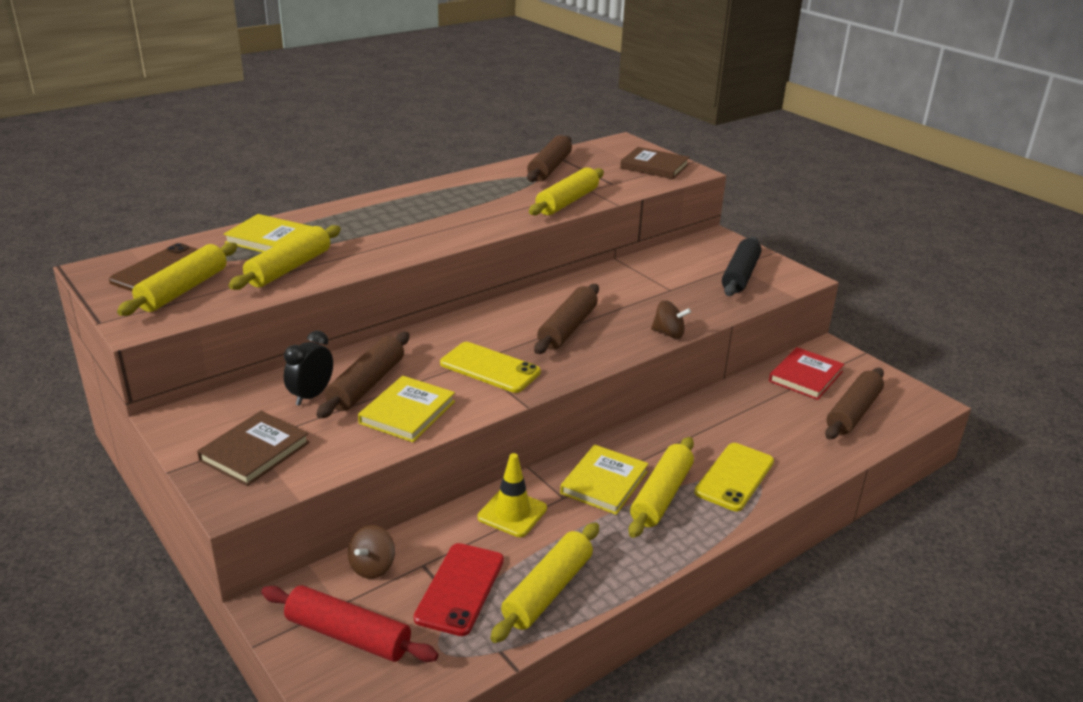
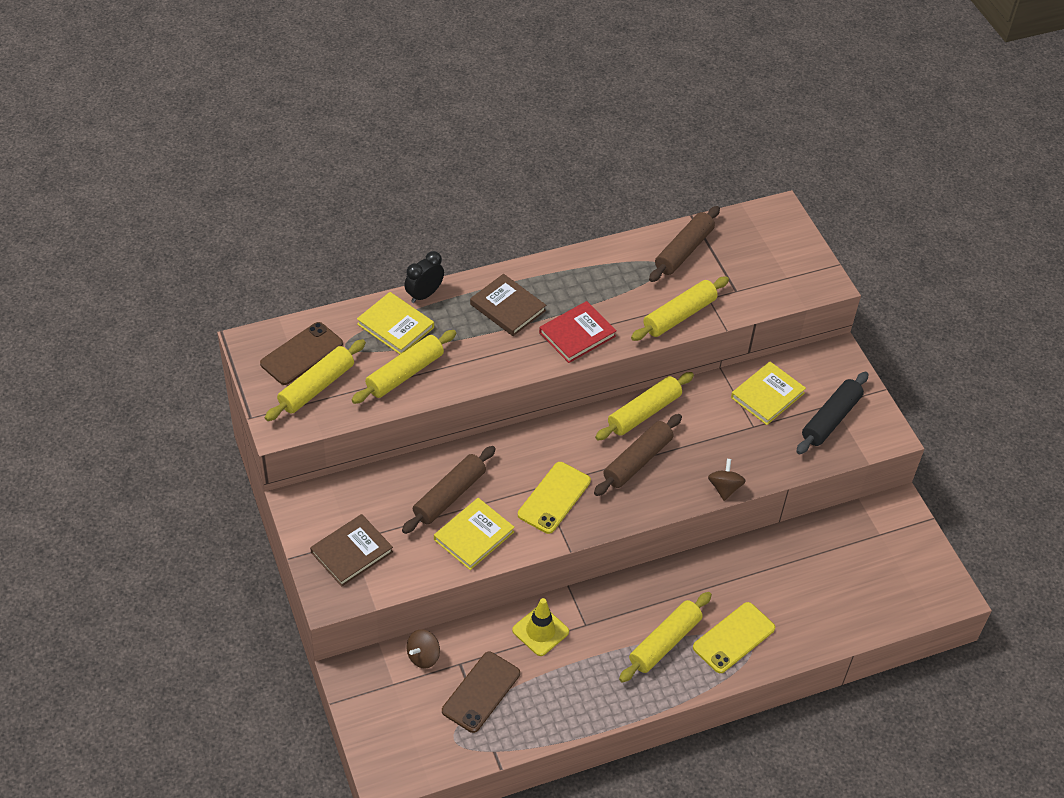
camera: 15 degrees right, 20 degrees up
(311, 396) = (403, 499): black clock -> black clock (424, 294)
(348, 635) = (394, 711): red rolling pin -> none
(460, 589) = (481, 692): red phone -> brown phone
(490, 368) = (554, 498): yellow phone -> yellow phone turned 75 degrees clockwise
(548, 591) = (543, 710): yellow rolling pin -> yellow rolling pin (644, 413)
(604, 482) = (624, 618): yellow book -> yellow book (767, 395)
(654, 166) = (792, 267): brown book -> brown book (507, 307)
(668, 334) = (724, 488): brown spinning top -> brown spinning top turned 120 degrees counterclockwise
(805, 376) = (857, 536): red book -> red book (577, 334)
(853, 412) = (876, 590): brown rolling pin -> none

